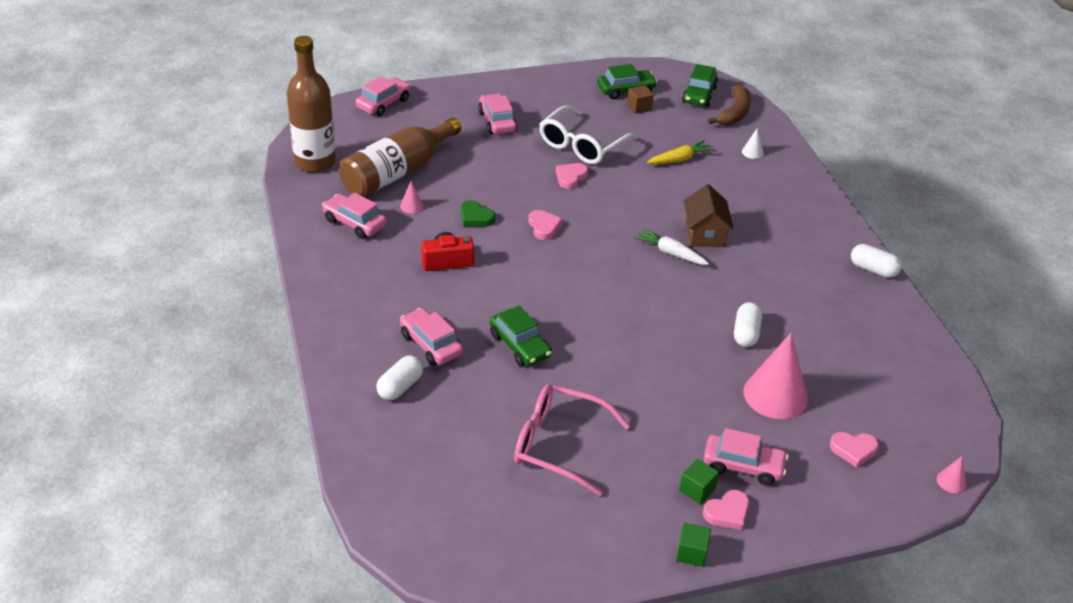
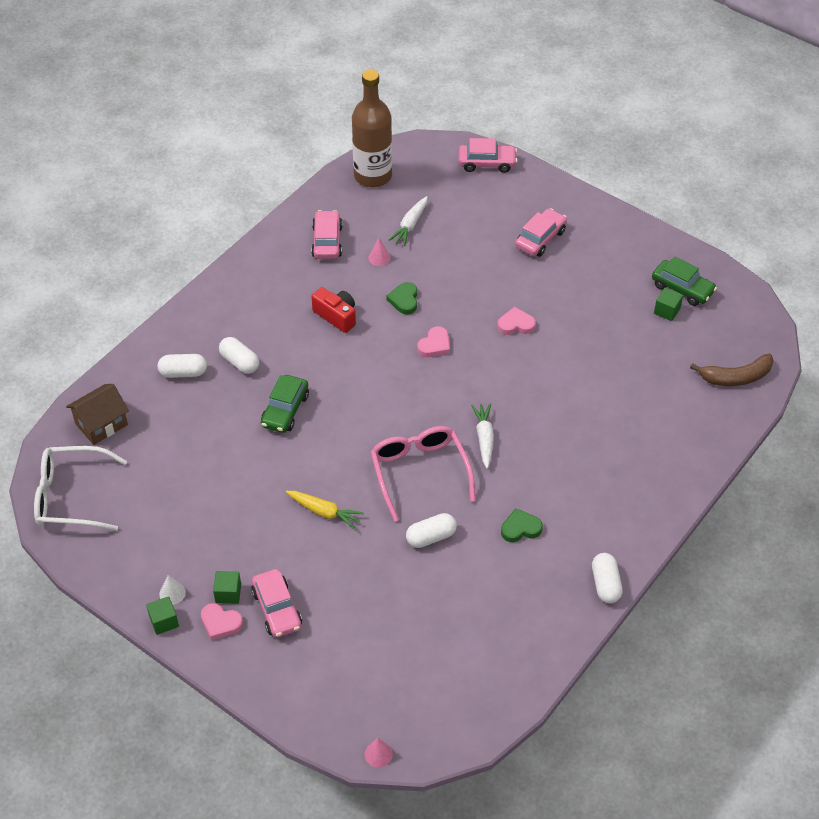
camera: 55 degrees right, 10 degrees up
(397, 172) = (410, 225): brown bottle -> white carrot
(431, 344) = (240, 362): pink car -> white capsule
(558, 445) = (204, 490): pink glasses -> pink glasses (419, 472)
(582, 145) = (568, 306): white glasses -> white glasses (71, 496)
(639, 107) = (667, 311): brown cube -> green cube
(679, 159) = (620, 377): yellow carrot -> yellow carrot (324, 512)
(699, 95) = (736, 339): green car -> none
(704, 234) = (532, 447): brown house -> brown house (101, 424)
(752, 152) = (688, 419): white cone -> white cone (172, 593)
(775, 395) = (374, 591): pink cone -> none
(780, 282) = (520, 528): none -> green heart
(853, 450) = (356, 672): pink heart -> none

